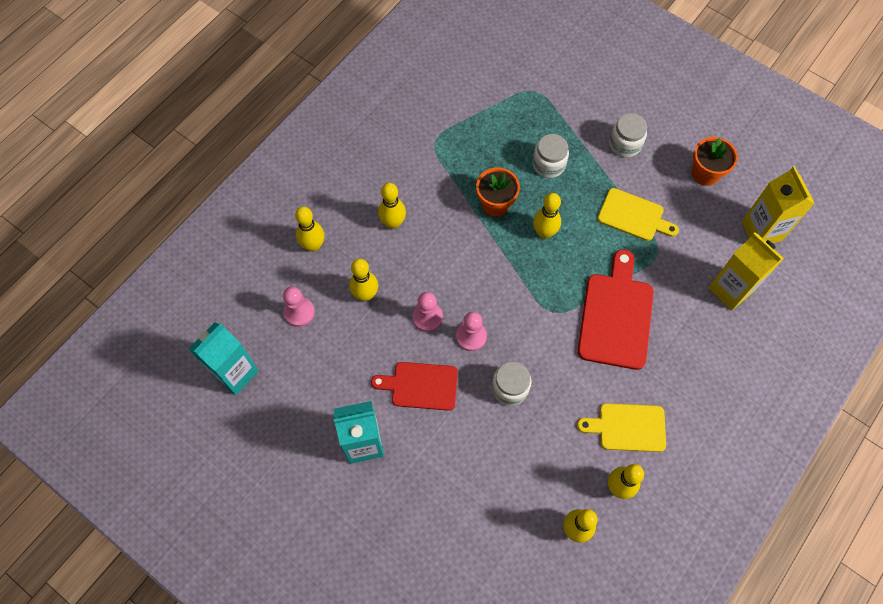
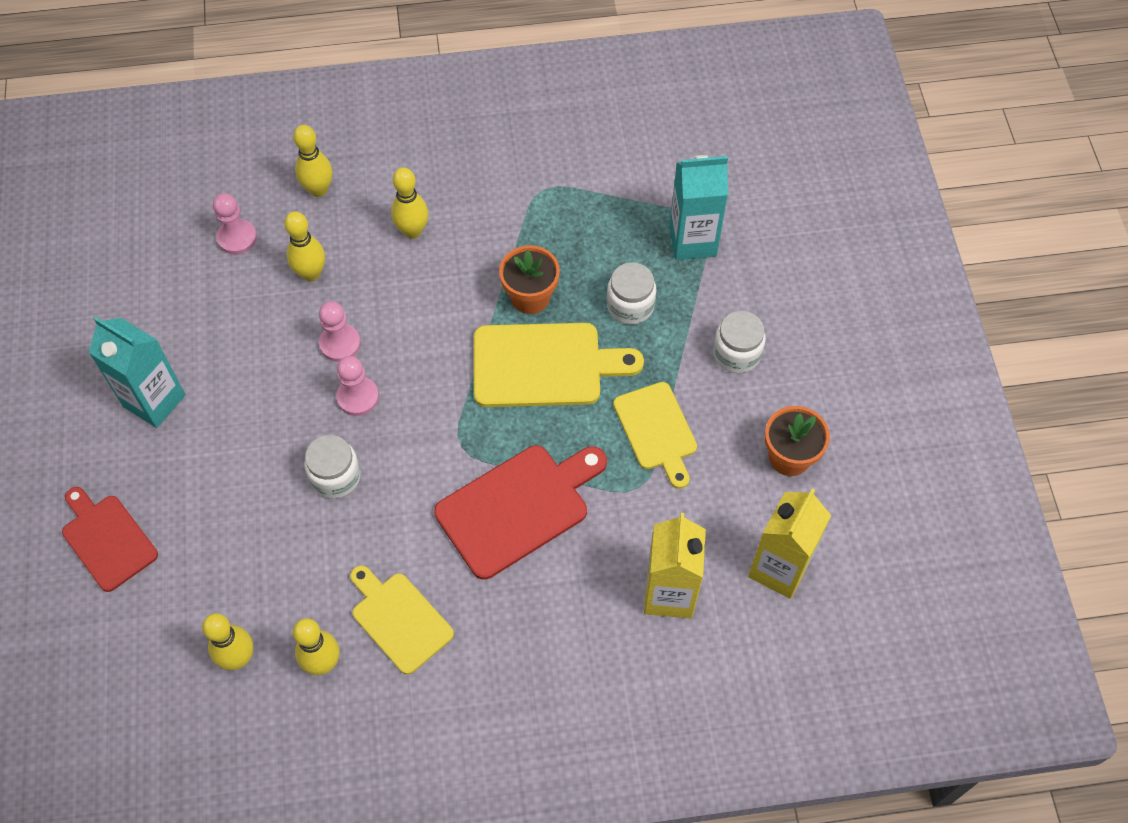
camera: 45 degrees right, 5 degrees down
(235, 373) = (125, 242): turquoise carton -> turquoise carton (692, 241)
(420, 385) = (260, 398): red cutting board -> red cutting board (107, 539)
(544, 232) = (545, 365): yellow bowling pin -> yellow cutting board

